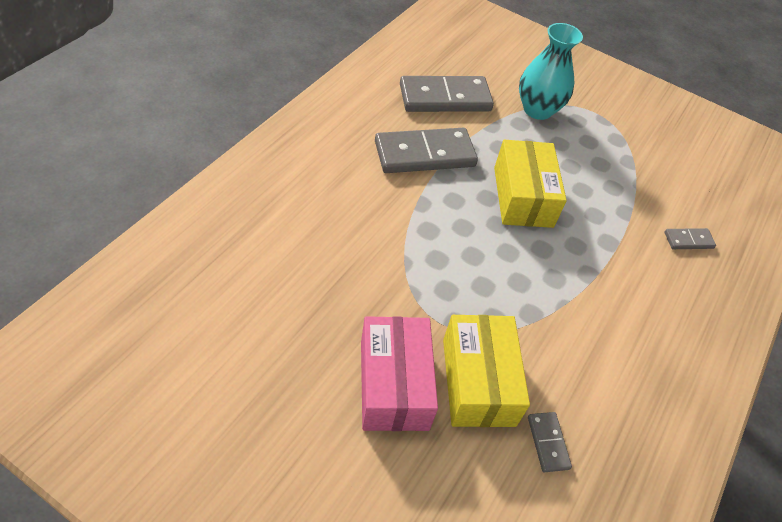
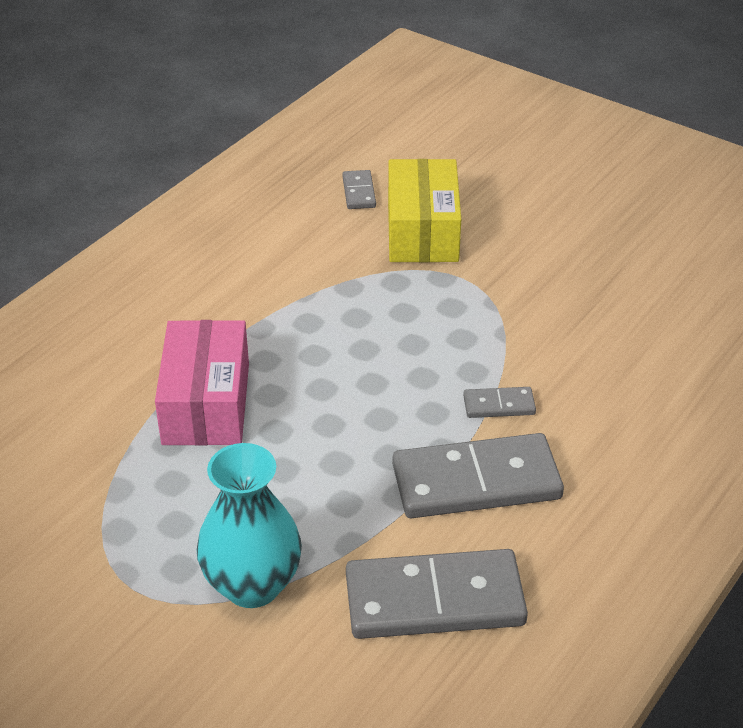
camera: 170 degrees left, 10 degrees down
(394, 384) = (512, 228): pink box -> pink box (206, 403)
(523, 197) = (324, 421): yellow box -> none
(688, 240) = (90, 371): grey domino -> grey domino (499, 405)

